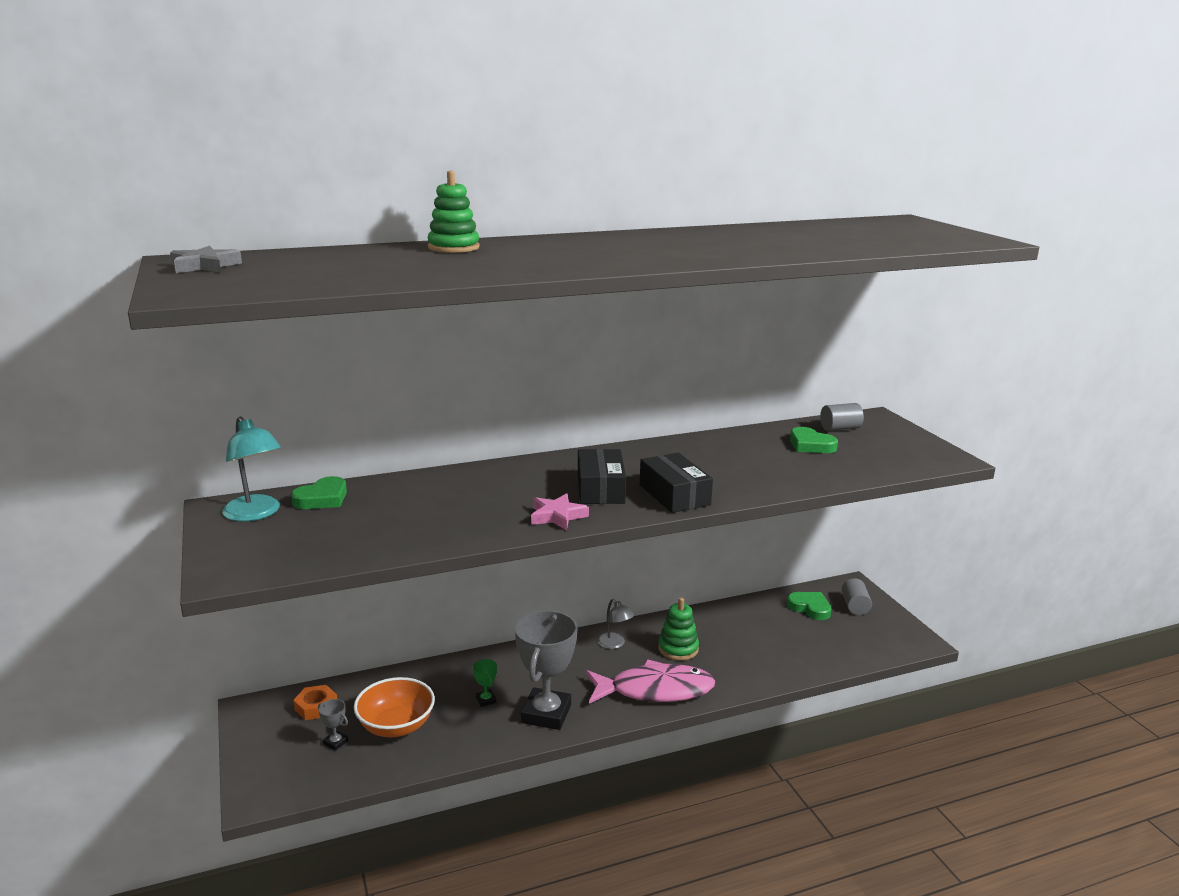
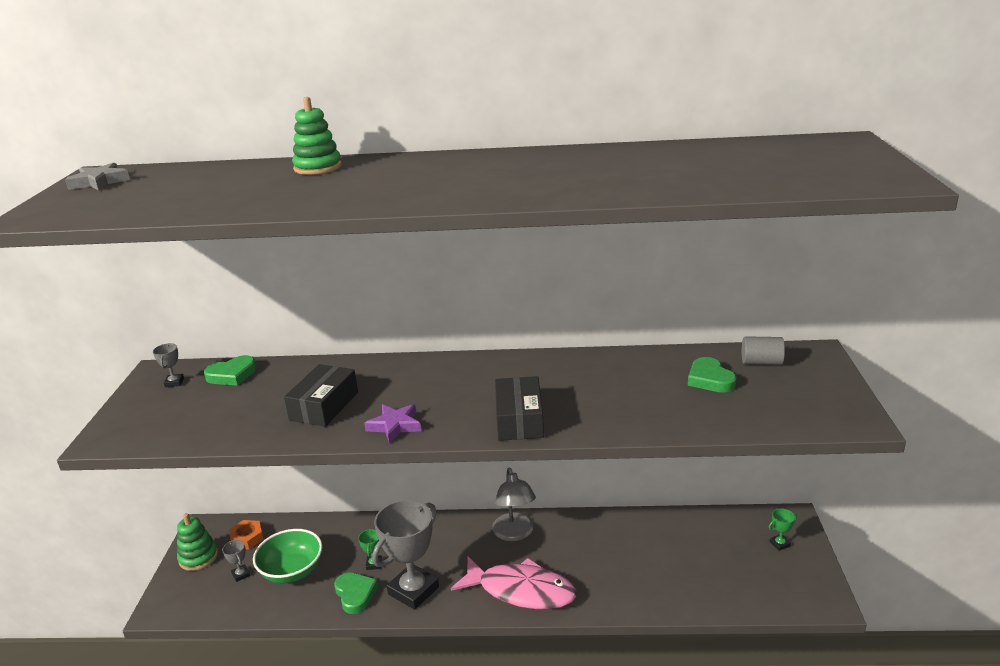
camera: 25 degrees right, 5 degrees up
(256, 514) = (174, 382): turquoise lamp -> grey trophy
(396, 726) = (292, 571): orange bowl -> green bowl
(557, 516) = (395, 426): pink star -> purple star
(600, 489) = (458, 401): black box -> black box (324, 406)
(614, 644) = (515, 533): grey lamp -> grey lamp, size x1.60
(678, 649) = (569, 551): green stacking toy -> green stacking toy (198, 557)
(810, 608) = (729, 535): green heart -> green heart (355, 594)
(855, 606) = (779, 544): grey cylinder -> green trophy

